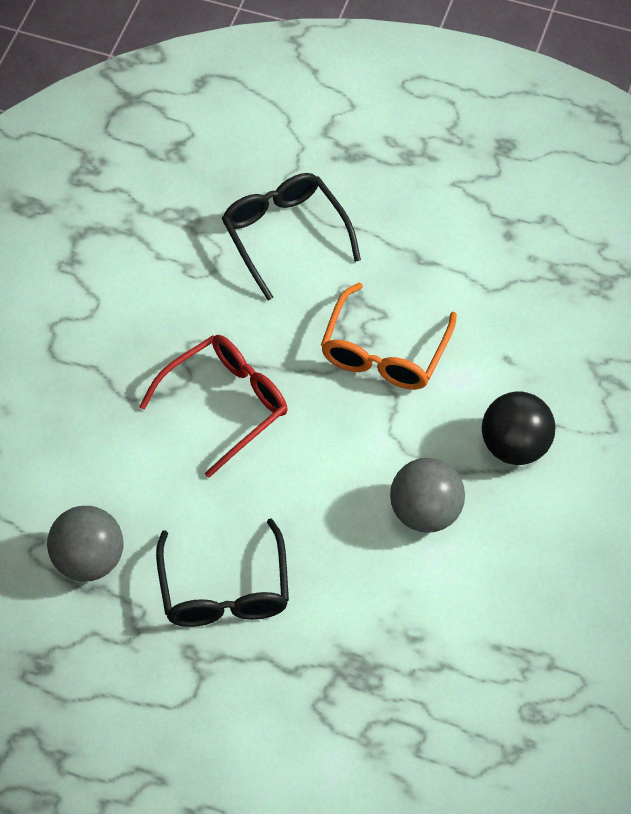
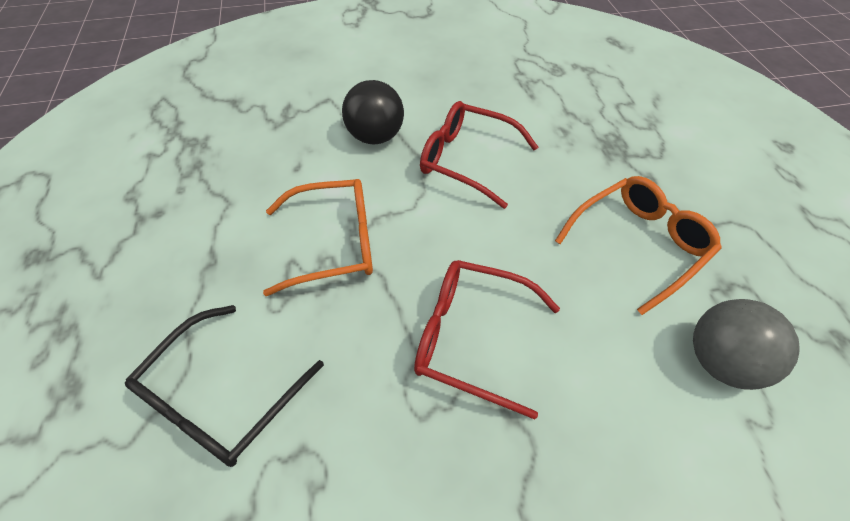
camera: 120 degrees left, 5 degrees down
(224, 590) = (639, 244): black glasses -> orange glasses
(425, 512) = (467, 160): grey ball -> red glasses

